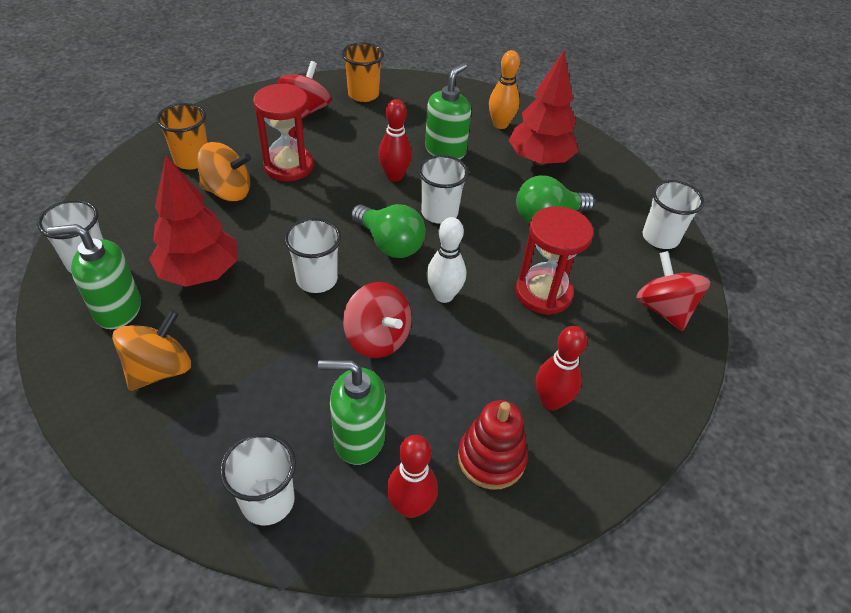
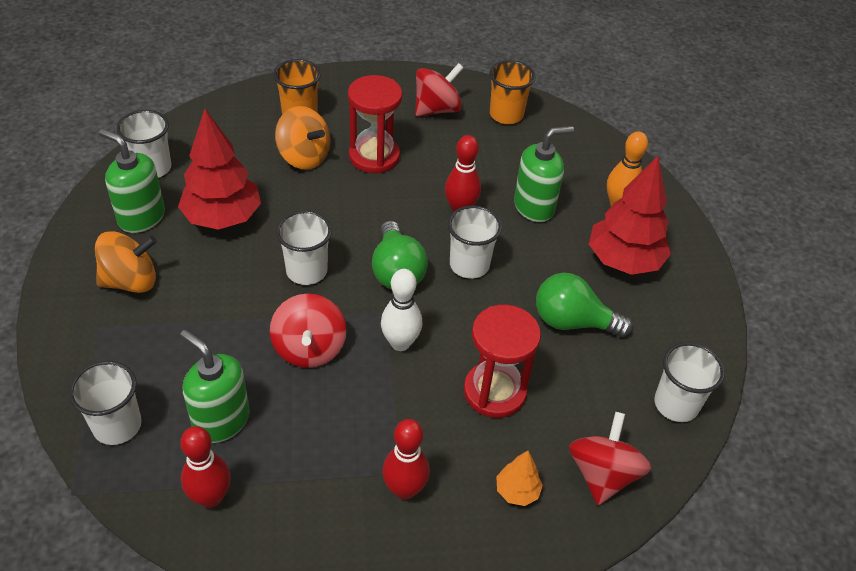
camera: 35 degrees right, 0 degrees up
(491, 458) = (307, 503): red stacking toy -> none
(624, 354) = (517, 491): none -> orange tree

